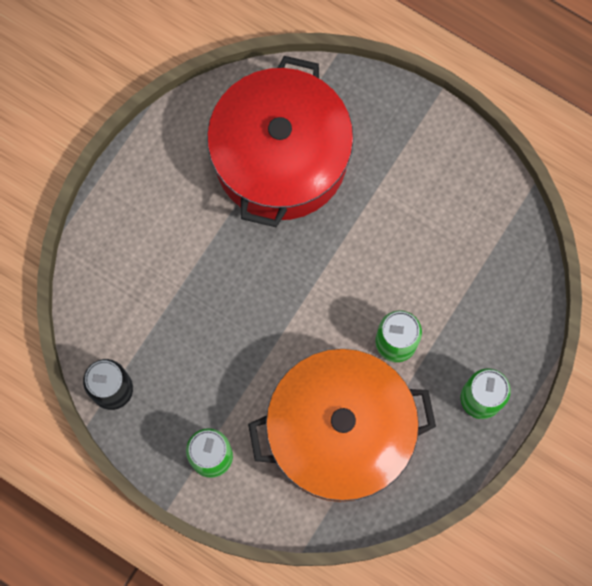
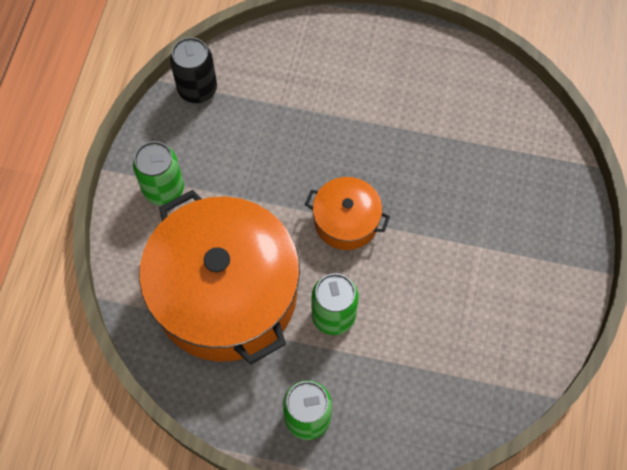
camera: 70 degrees right, 10 degrees down
(280, 157) = (471, 152): red pot -> none
(308, 297) = (346, 221): none -> orange pot

